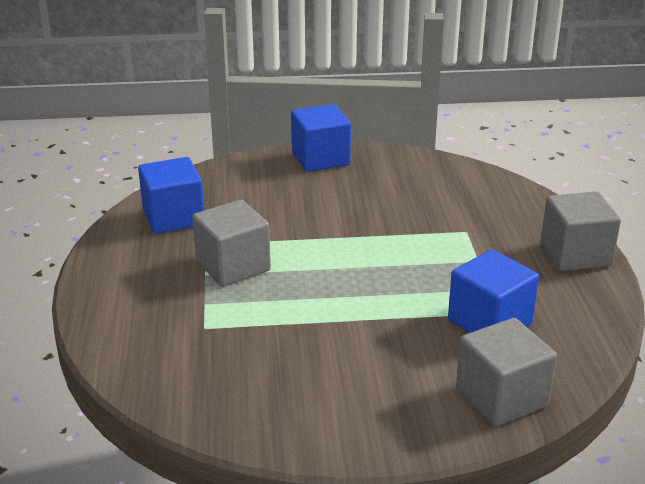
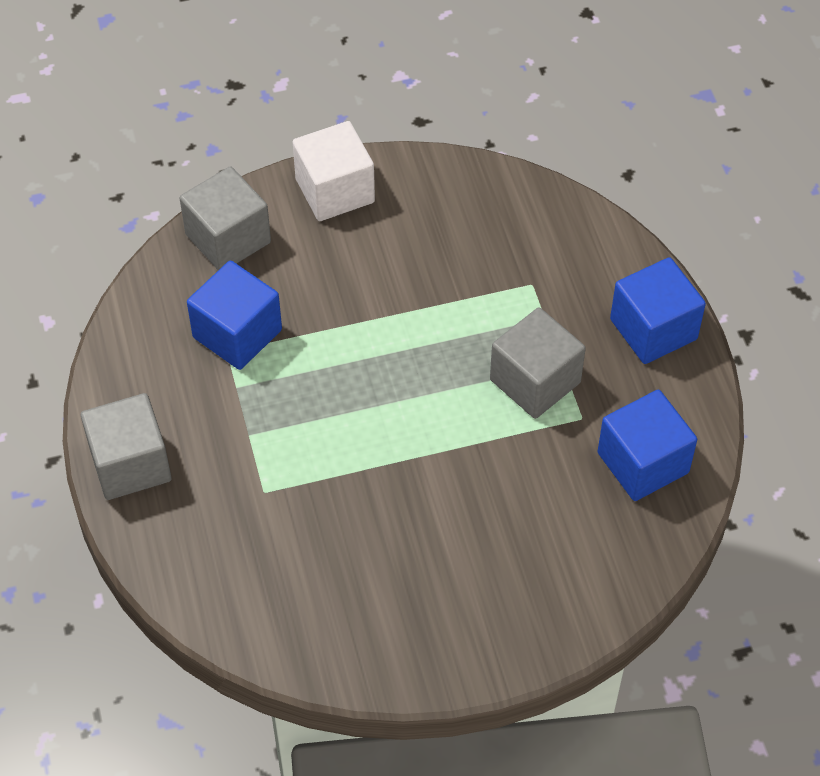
camera: 170 degrees right, 25 degrees up
(320, 158) = (487, 641): blue cube -> blue cube (653, 329)
(381, 428) = (335, 190): none -> white cube

